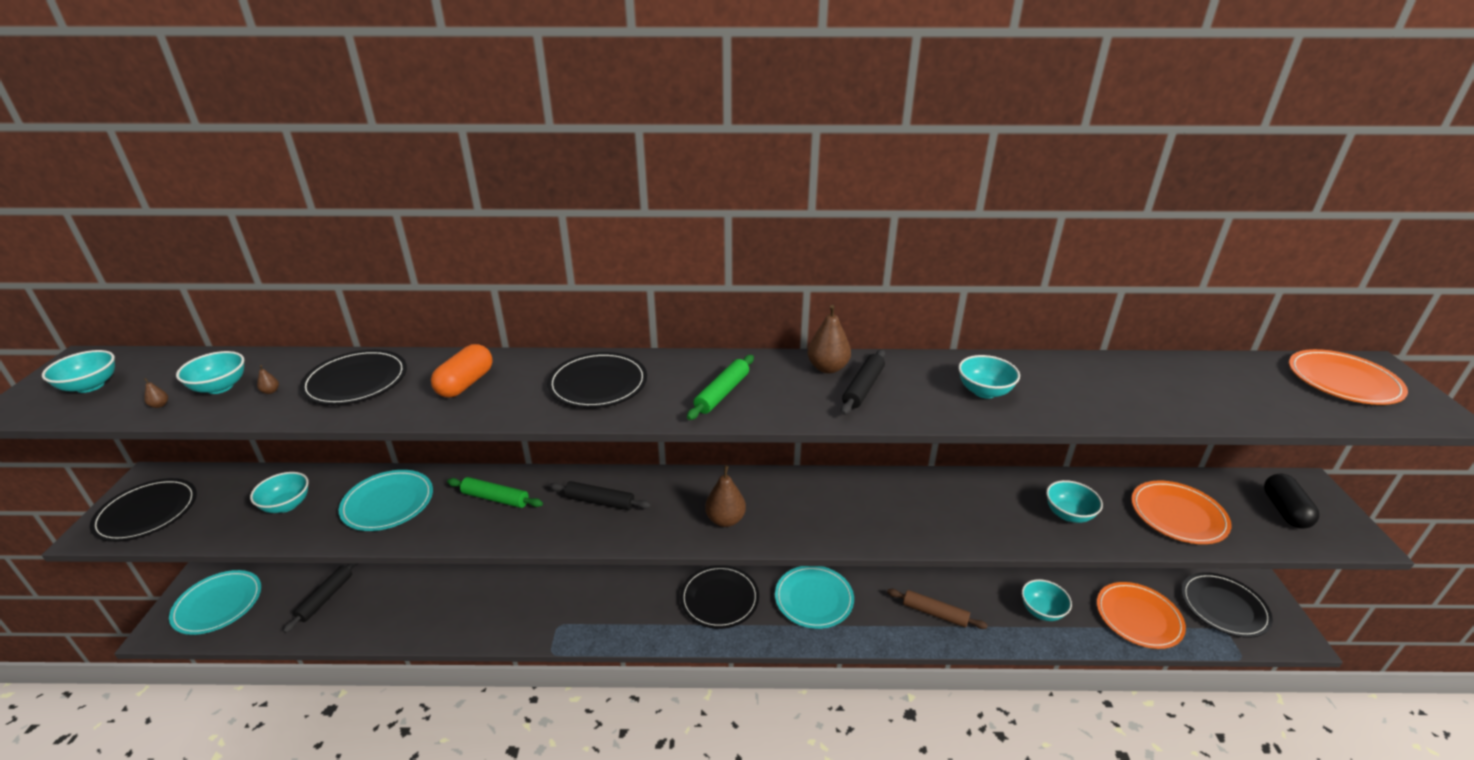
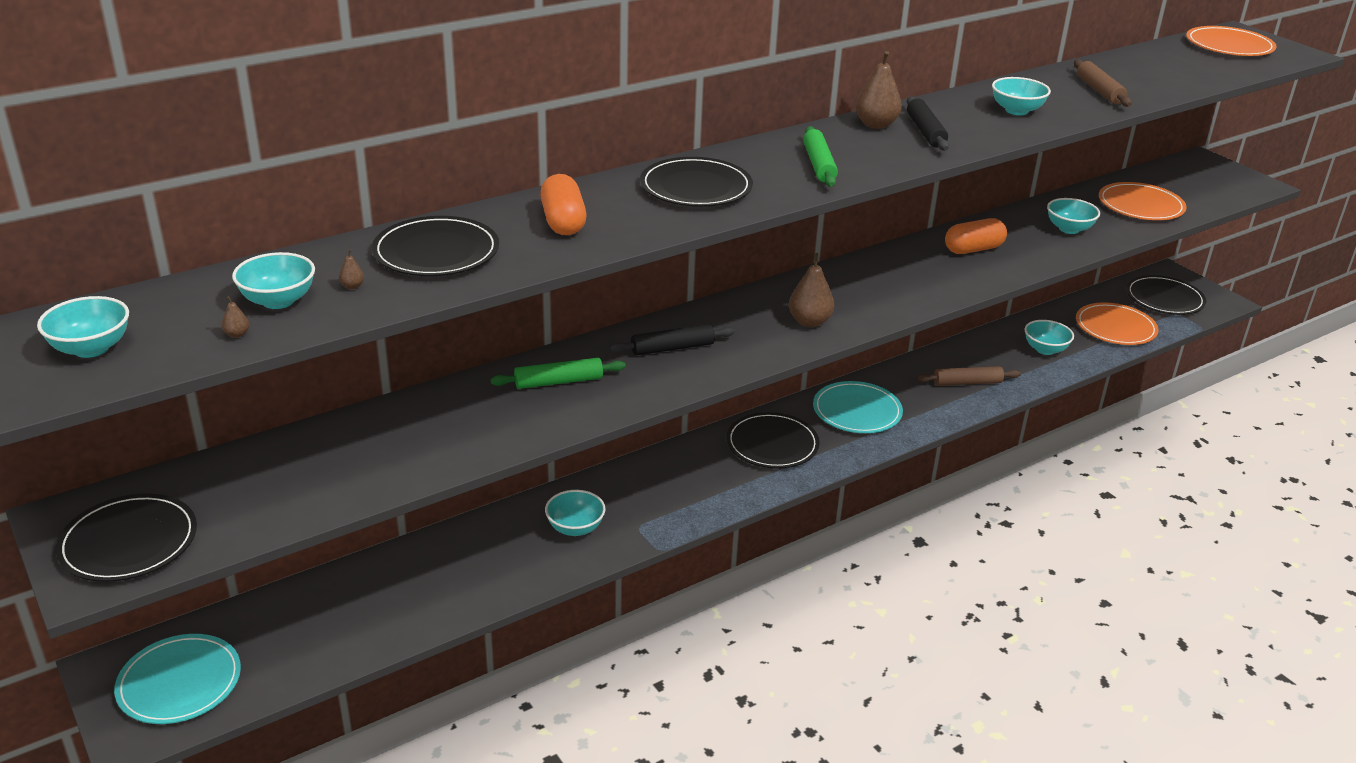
camera: 35 degrees left, 0 degrees up
(286, 505) = (315, 470): turquoise bowl -> turquoise bowl (575, 528)
(325, 598) = (325, 617): black rolling pin -> none
(388, 503) = (441, 426): turquoise plate -> none
(947, 502) = (973, 249): none -> orange capsule
(1106, 394) = (1099, 91): none -> brown rolling pin
(1284, 511) = (1202, 181): black capsule -> none

